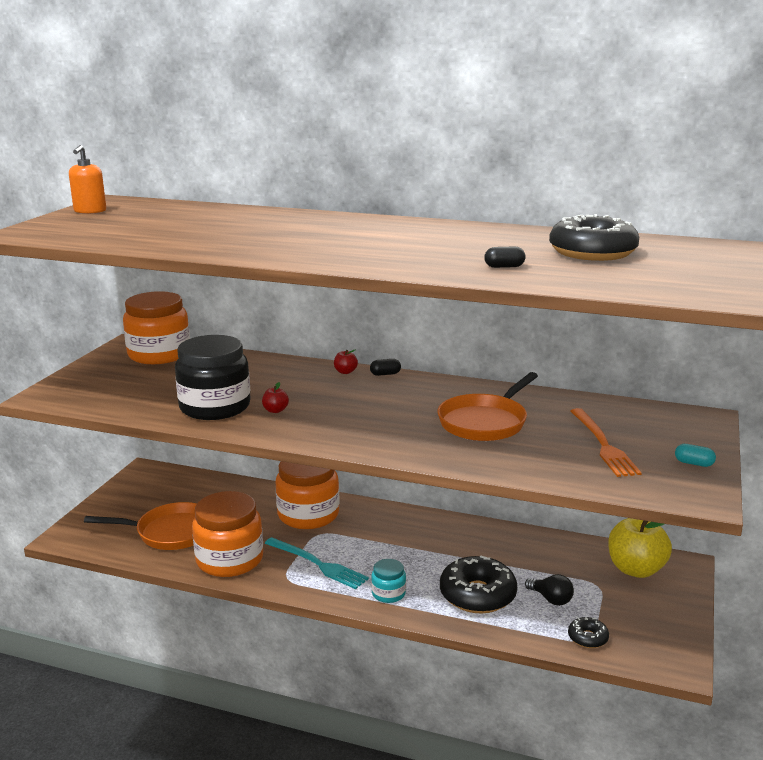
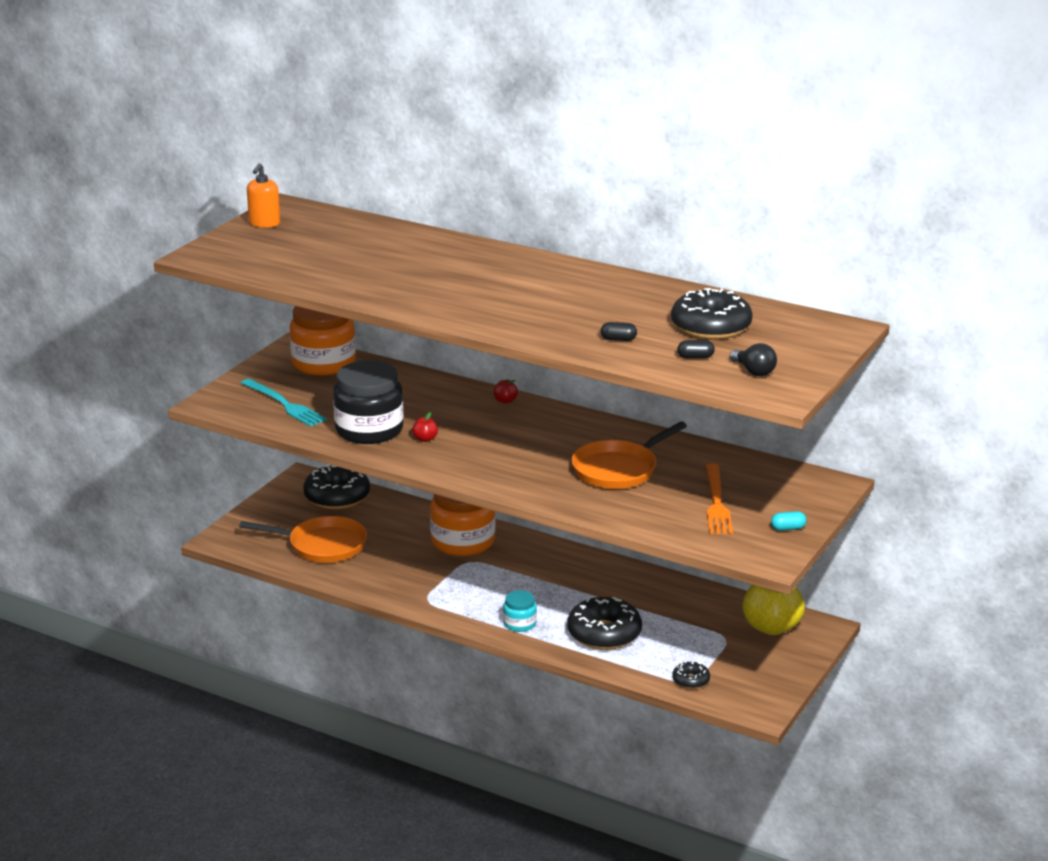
camera: 10 degrees right, 5 degrees up
(179, 484) = (337, 497): none -> black donut
(229, 560) = (376, 577): orange jar -> none
(317, 564) = (460, 590): turquoise fork -> turquoise fork (284, 404)
(385, 374) = (544, 407): black capsule -> black capsule (695, 357)
(551, 599) = (673, 645): black light bulb -> black light bulb (754, 371)
(693, 463) = (788, 528): turquoise capsule -> turquoise capsule turned 45 degrees counterclockwise

